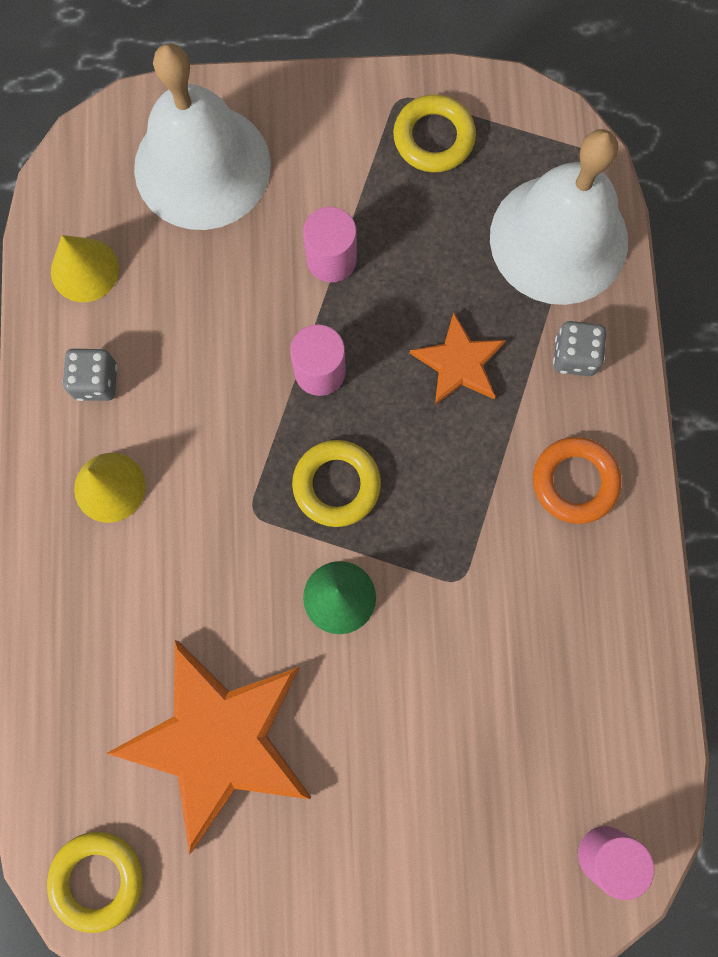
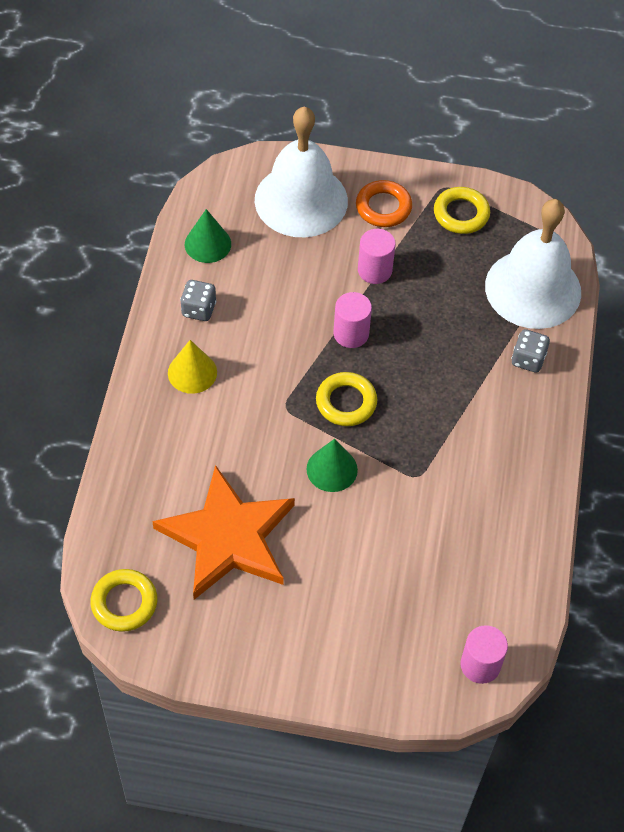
camera: 10 degrees right, 20 degrees down
(84, 270) = (207, 244): yellow cone -> green cone
(459, 363) = (447, 348): orange star -> none
(575, 482) = (511, 434): orange ring -> orange ring (383, 207)

